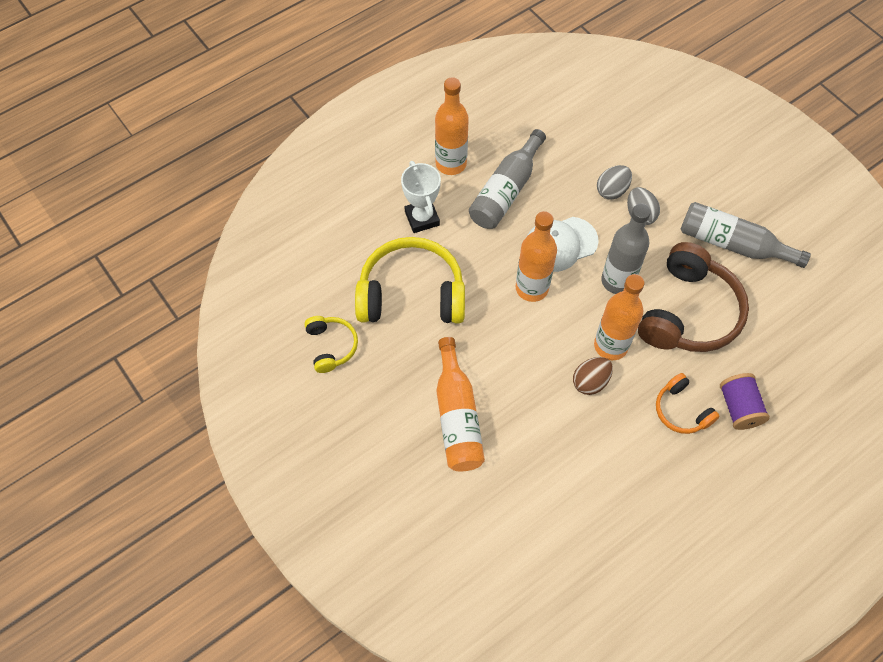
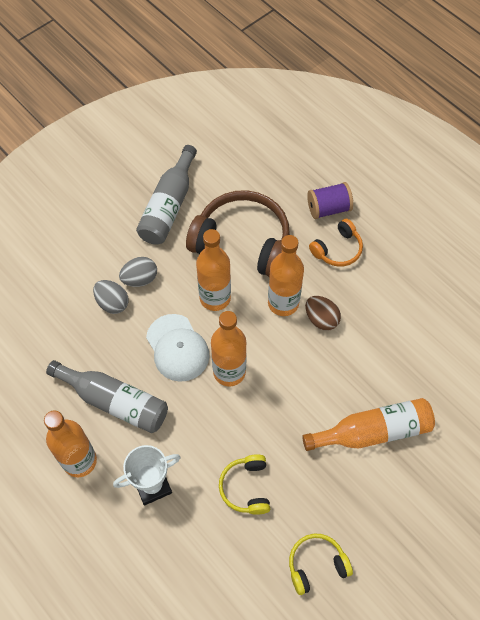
camera: 95 degrees left, 0 degrees up
(411, 294) = (246, 487): yellow headphones -> yellow headphones, size x0.51
(617, 281) = (215, 298): grey bottle -> orange bottle

